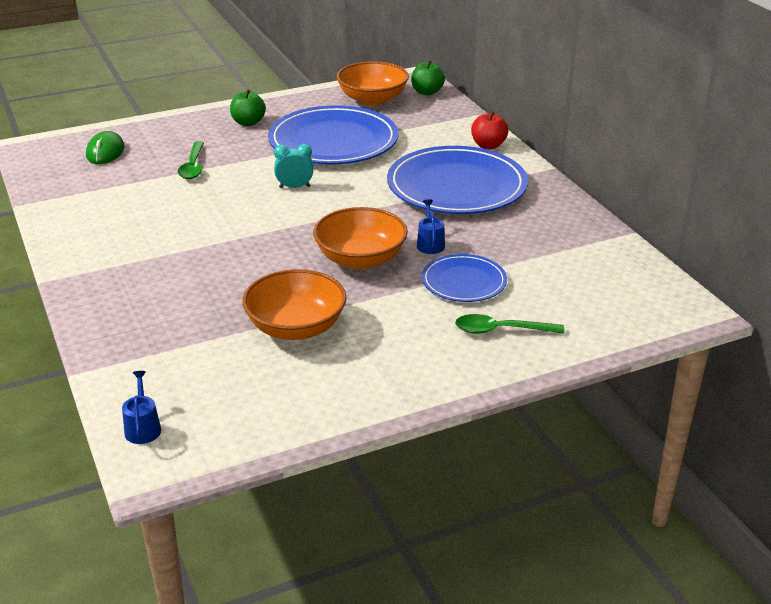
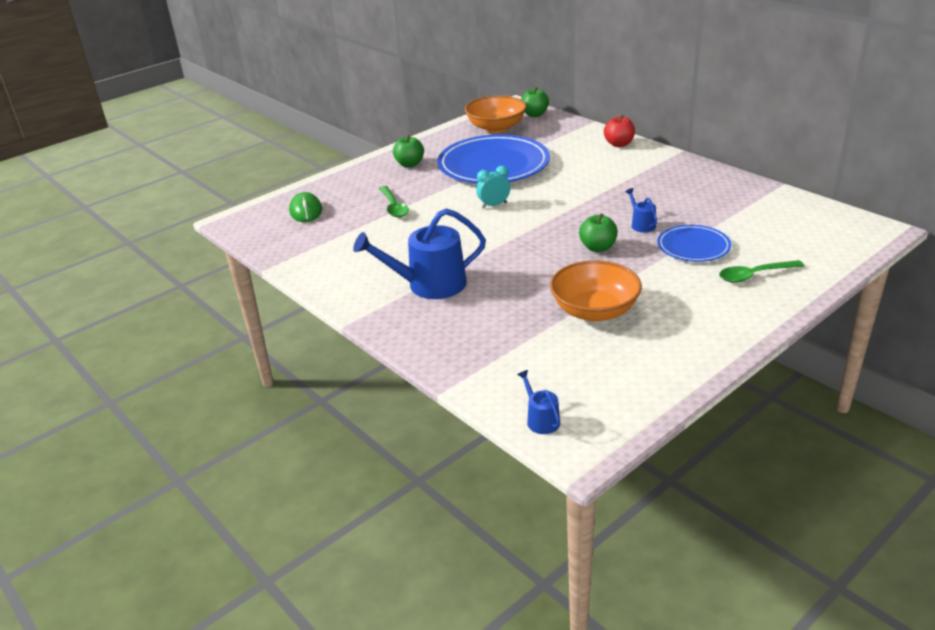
camera: 15 degrees left, 0 degrees up
(157, 259) = (430, 285): none -> blue watering can
(360, 259) = (598, 248): orange bowl -> green apple
(456, 186) = (622, 178): blue plate -> none

